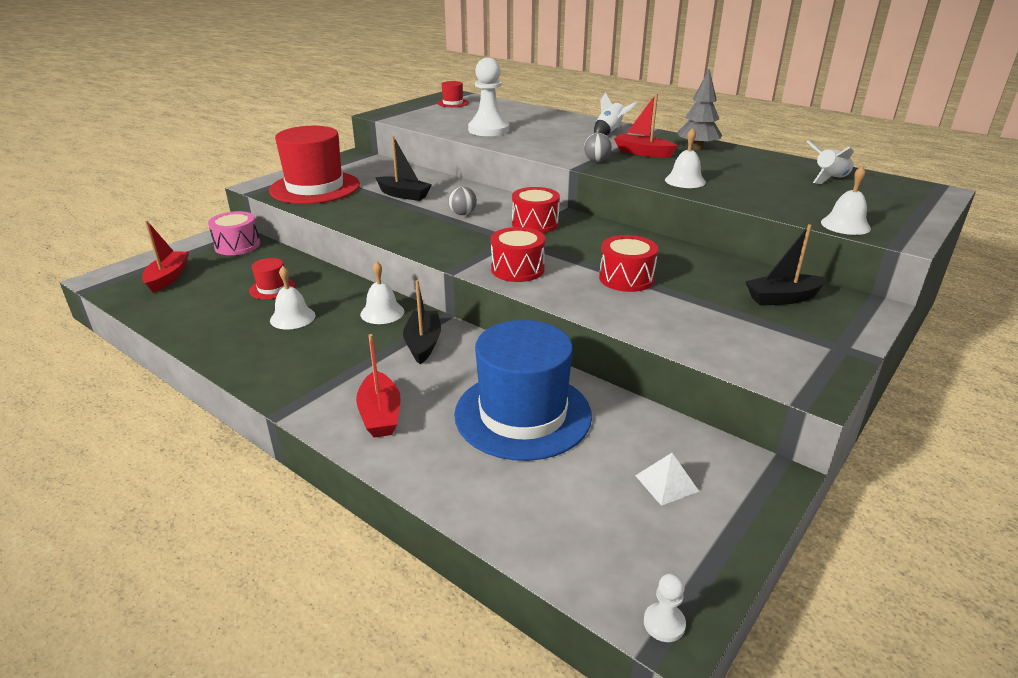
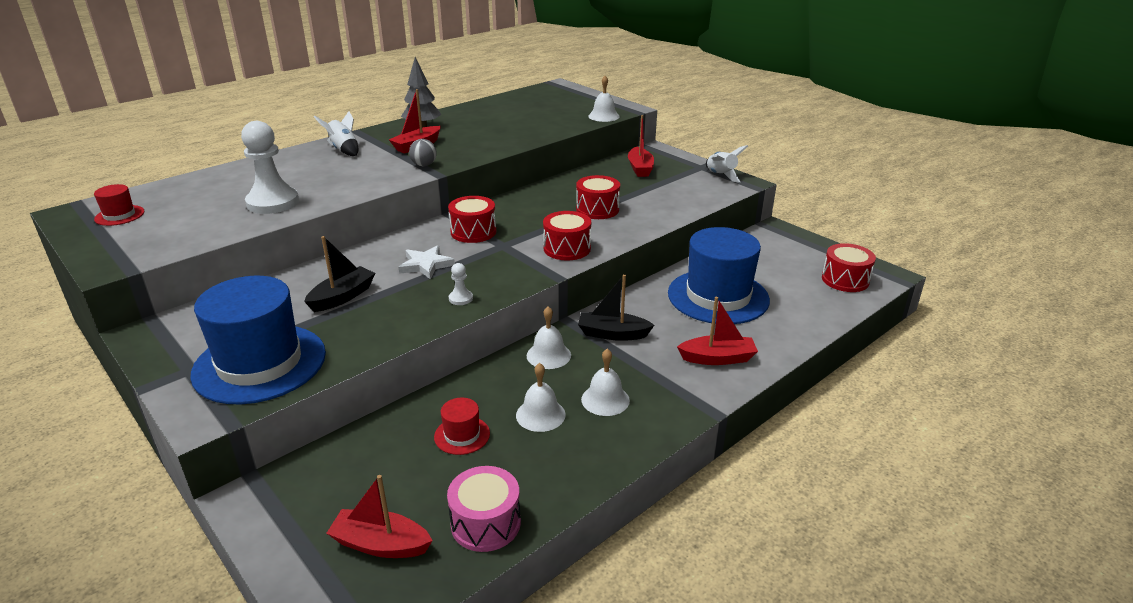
camera: 80 degrees left, 0 degrees up
(237, 245) = (304, 481): pink drum -> pink drum (485, 523)
(315, 187) = (260, 363): red hat -> blue hat
(462, 214) = (426, 265): grey ball -> white star
(623, 556) = (845, 280): none -> red drum
(664, 623) = (887, 276): white pawn -> white pawn (460, 298)
(667, 483) = (784, 258): white pyramid -> none
(685, 181) = (497, 142): white bell -> white bell (605, 399)
(783, 298) = (640, 168): black boat -> red boat
(829, 179) = (521, 103): white rocket -> white rocket (720, 175)

